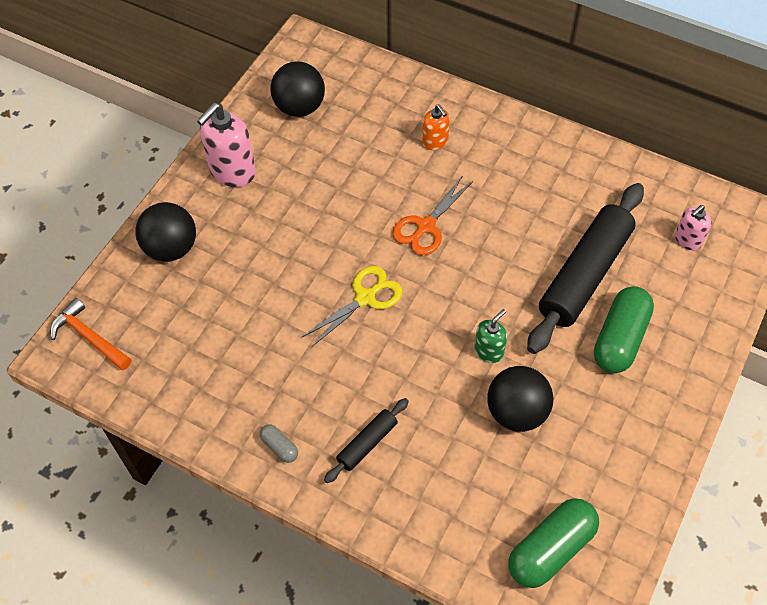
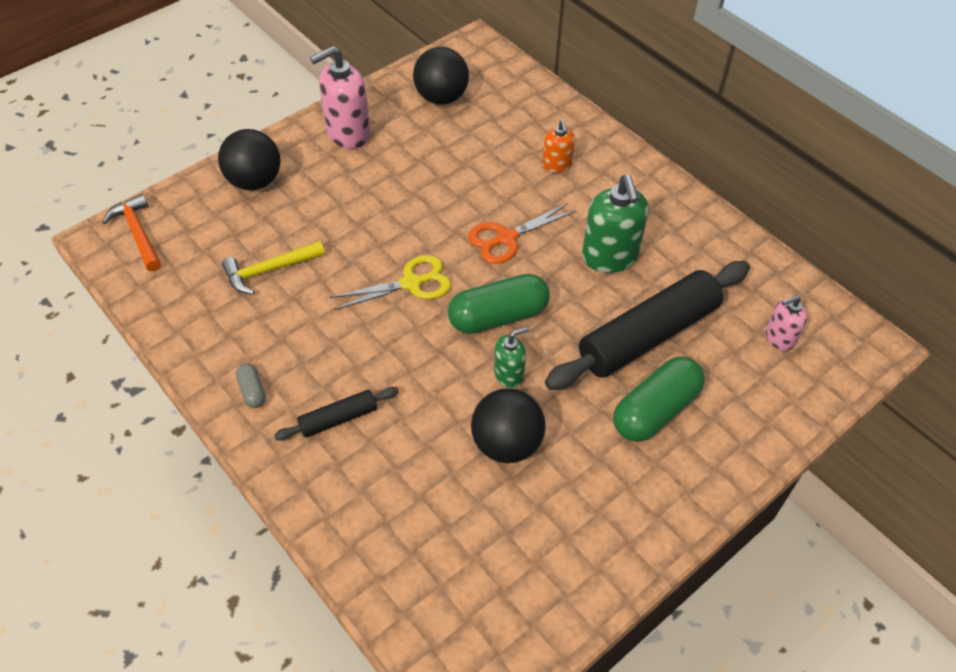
camera: 20 degrees right, 5 degrees down
(233, 330) = (269, 270): none -> yellow hammer
(521, 214) = (609, 257): none -> green soap dispenser
(551, 549) = (471, 595): green capsule -> green capsule (498, 316)

